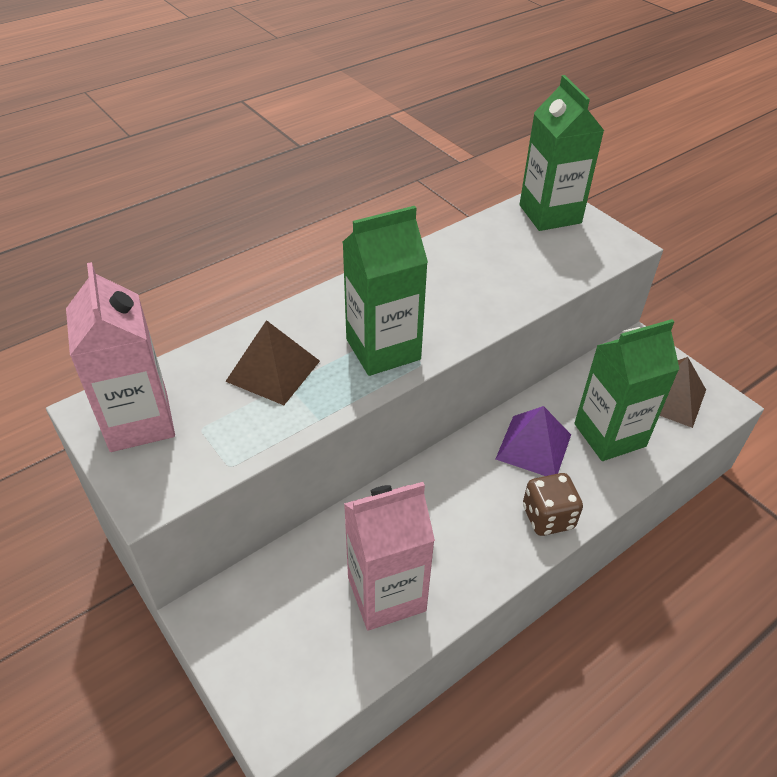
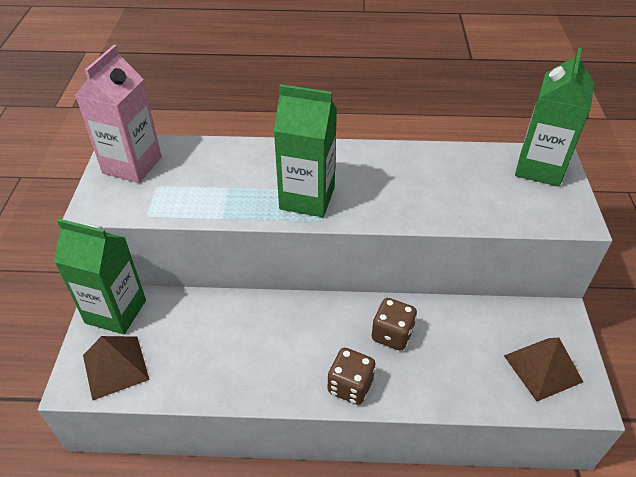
camera: 40 degrees right, 0 degrees up
(273, 371) = (229, 176): brown pyramid -> brown pyramid (115, 367)
(386, 594) = (201, 359): pink carton -> none
(533, 446) = (392, 334): purple pyramid -> brown dice
(609, 435) = (459, 363): green carton -> green carton (116, 311)

